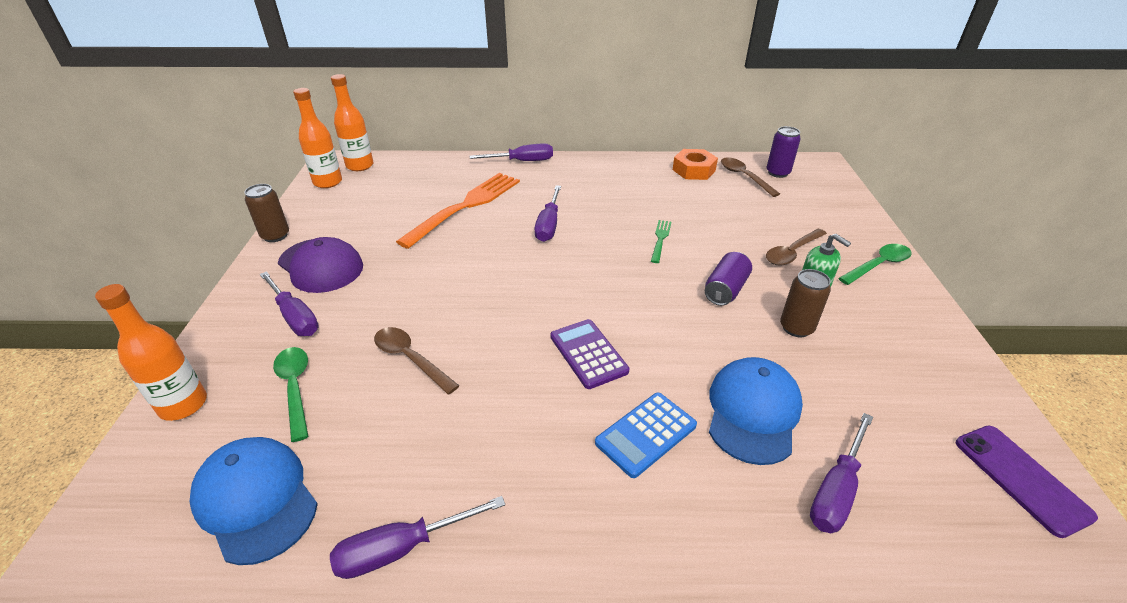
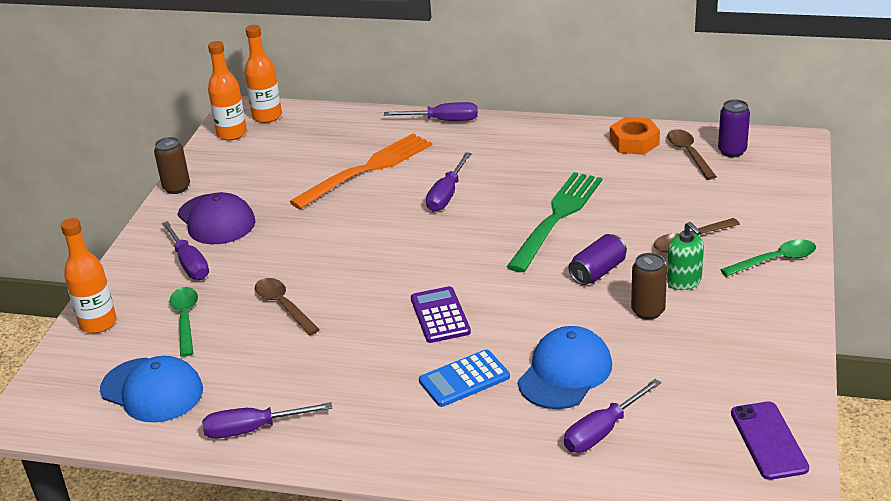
camera: 15 degrees right, 5 degrees down
(256, 500) = (152, 390): blue cap -> blue cap turned 150 degrees clockwise
(660, 239) = (557, 218): green fork -> green fork, size x2.26

